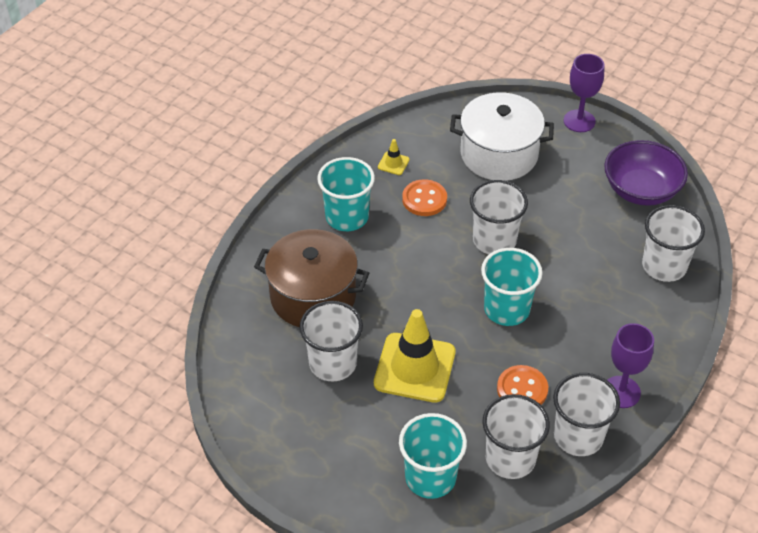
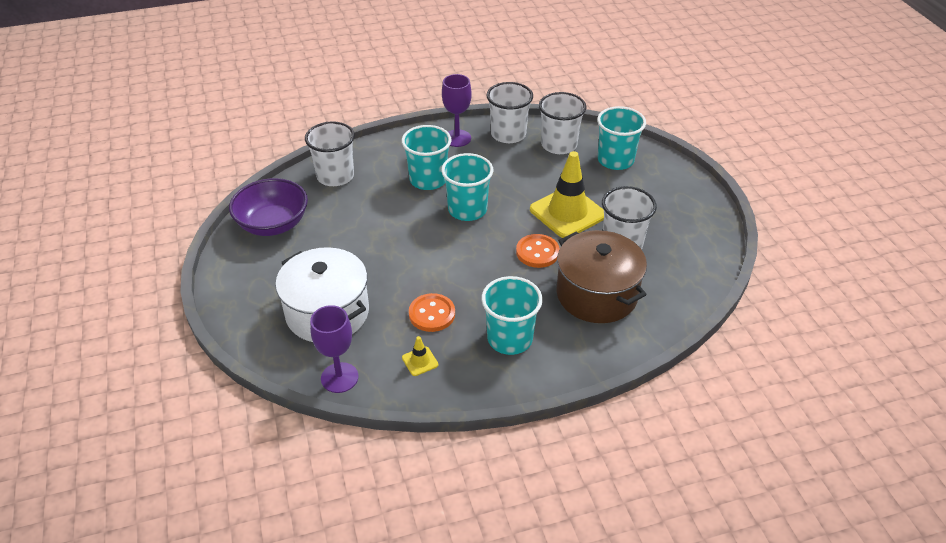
camera: 140 degrees left, 5 degrees down
(494, 240) = (419, 253): white cup -> none
(522, 389) = (512, 168): orange button -> orange button (537, 252)
(579, 121) = (229, 299): purple goblet -> purple goblet (339, 377)
(581, 318) = (428, 180): none -> turquoise cup

